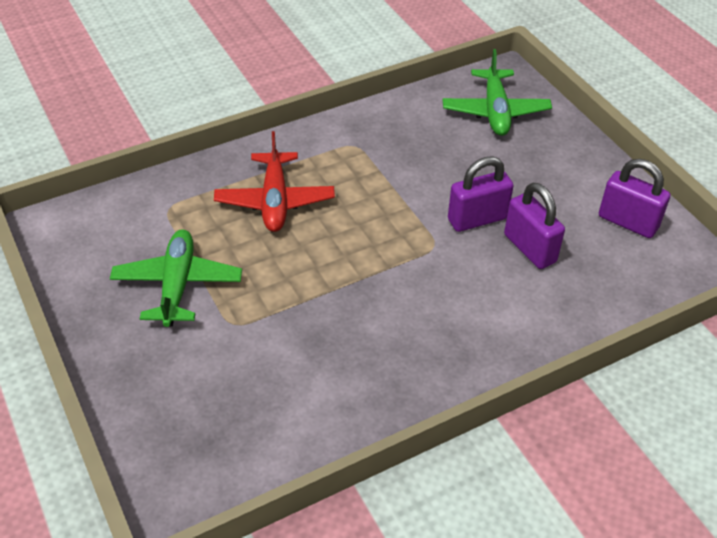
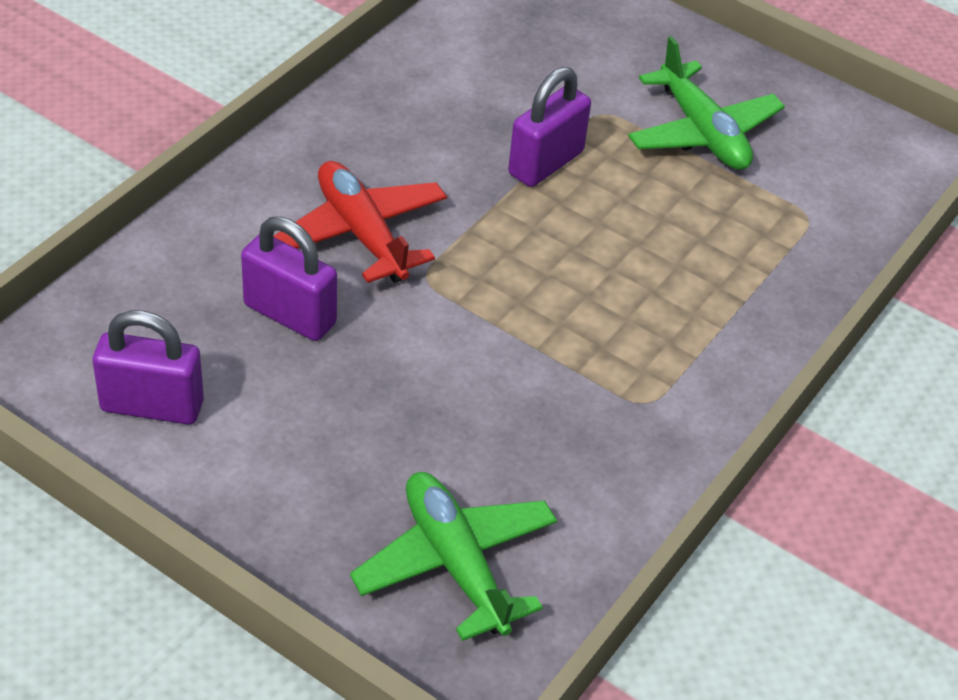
camera: 150 degrees right, 0 degrees up
(275, 201) = (684, 271): red plane -> red plane (362, 233)
(477, 219) = (385, 336): purple padlock -> purple padlock (546, 163)

